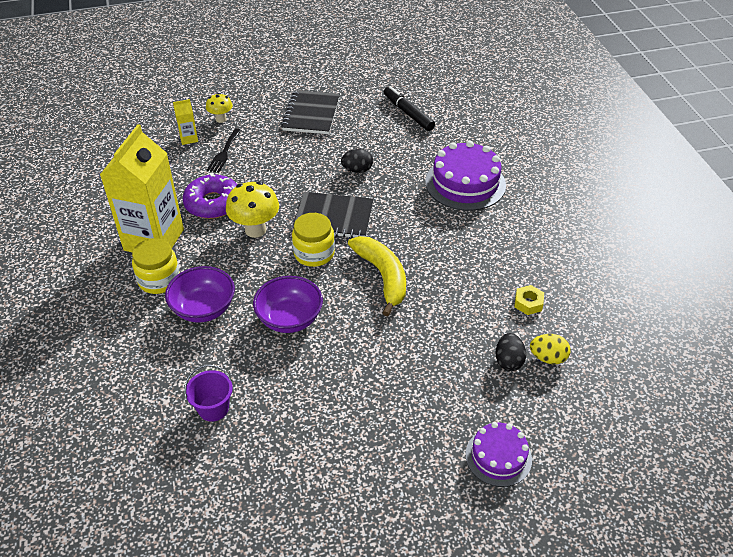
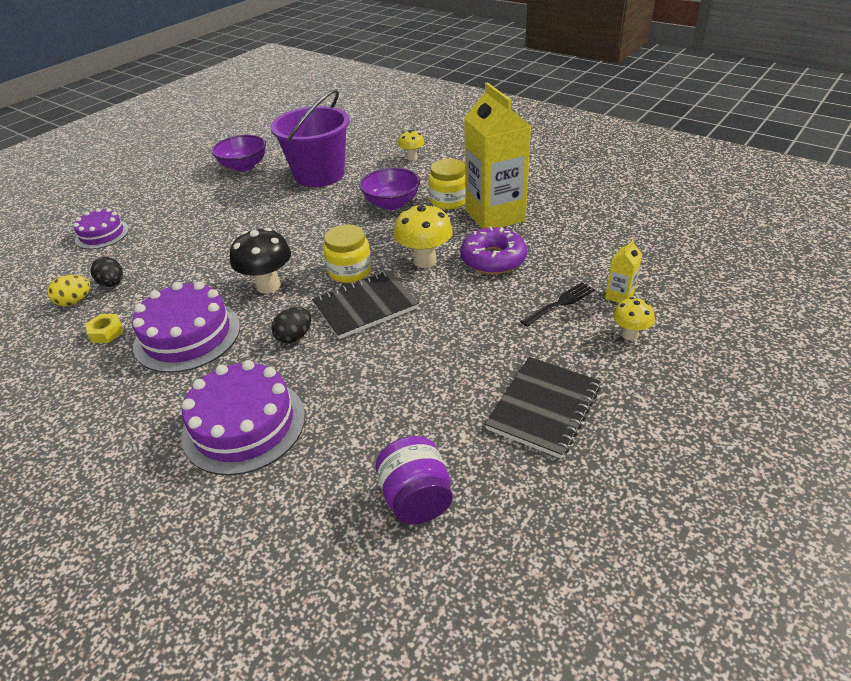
camera: 145 degrees right, 5 degrees down
(102, 369) = (412, 158): none -> yellow mushroom
(213, 408) = (319, 174): purple bucket -> purple bucket, size x2.24
(224, 153) = (560, 303): black fork -> black fork turned 75 degrees clockwise
(289, 319) = (320, 227): purple bowl -> purple bowl (244, 166)
(311, 114) = (543, 408): black notebook -> black notebook turned 60 degrees clockwise
(357, 170) = (395, 366): black egg -> black egg (294, 337)
(383, 276) = (268, 286): yellow banana -> black mushroom
(408, 113) = (416, 498): black marker -> purple jar
(468, 264) = (187, 335): none -> purple cake

